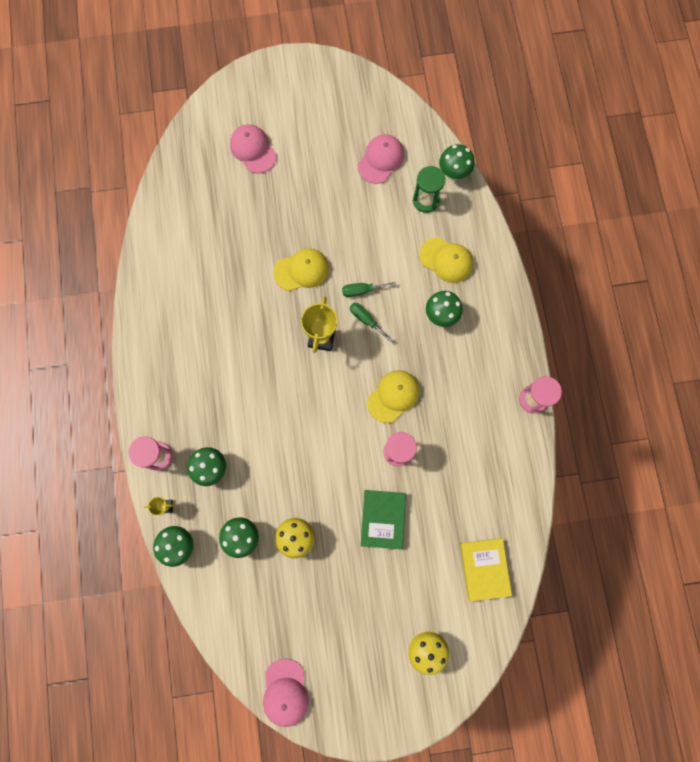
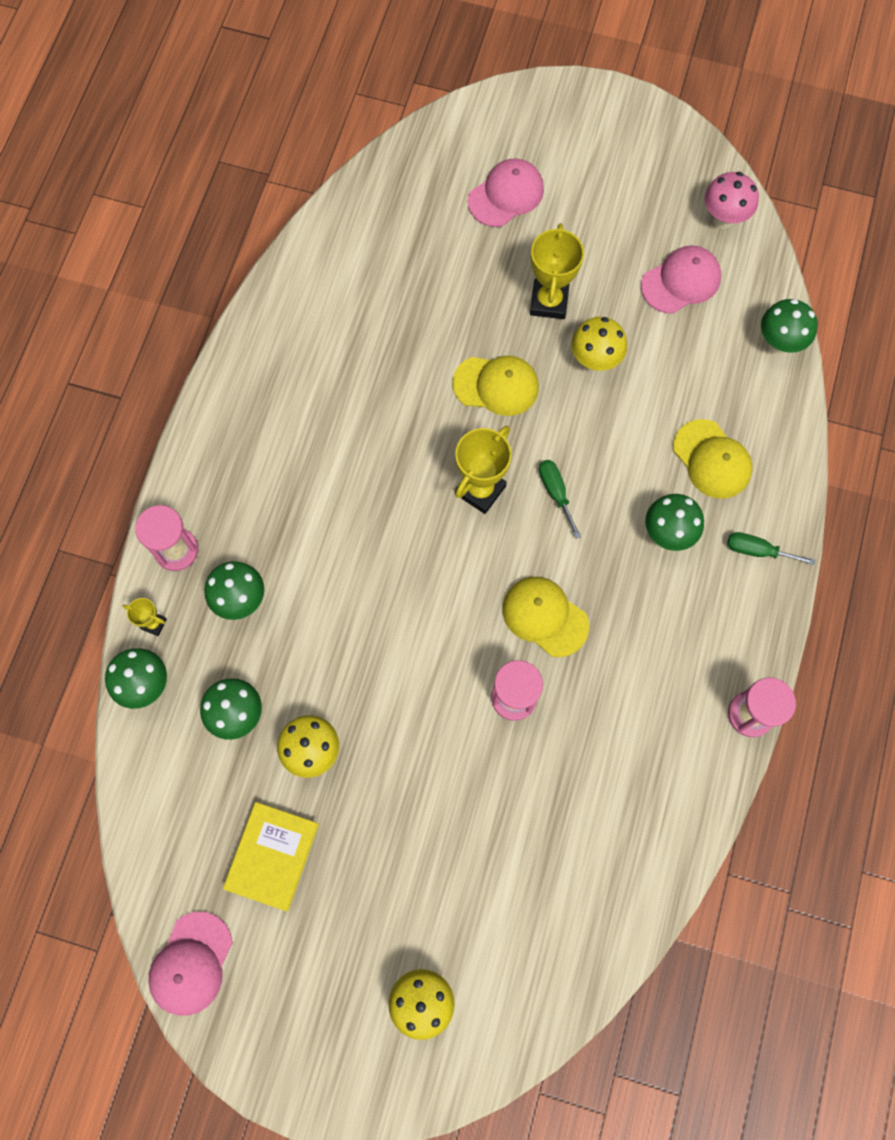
camera: 25 degrees right, 5 degrees down
(253, 150) = (506, 195): pink cap -> pink cap turned 60 degrees clockwise
(309, 205) = (549, 302): none -> yellow trophy
(352, 230) = (595, 361): none -> yellow mushroom
(362, 290) = (569, 449): green screwdriver -> green screwdriver (757, 551)
(383, 519) = (447, 784): green book -> none
(388, 111) = (723, 219): none -> pink mushroom
(393, 396) = (545, 616): yellow cap -> yellow cap turned 120 degrees counterclockwise
(425, 200) = (720, 364): green hourglass -> none
(484, 568) = (563, 927): yellow book -> yellow book (272, 856)

